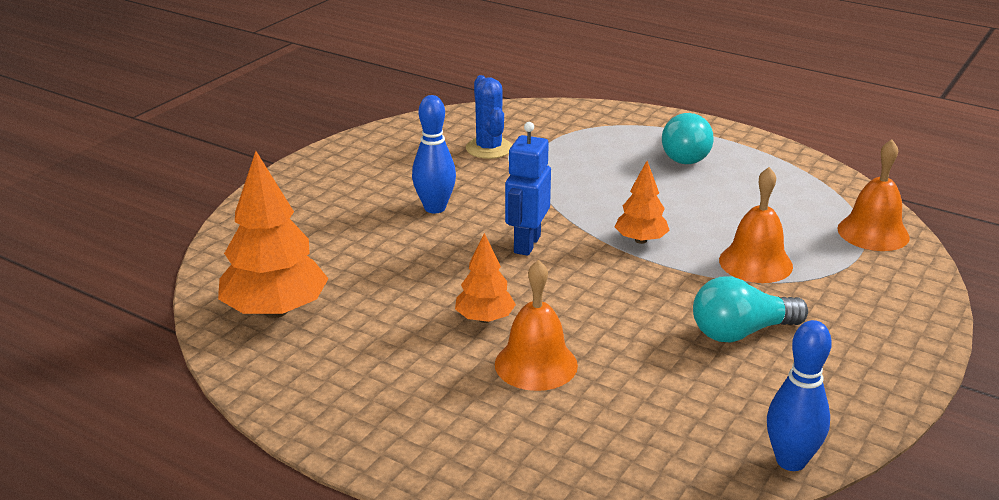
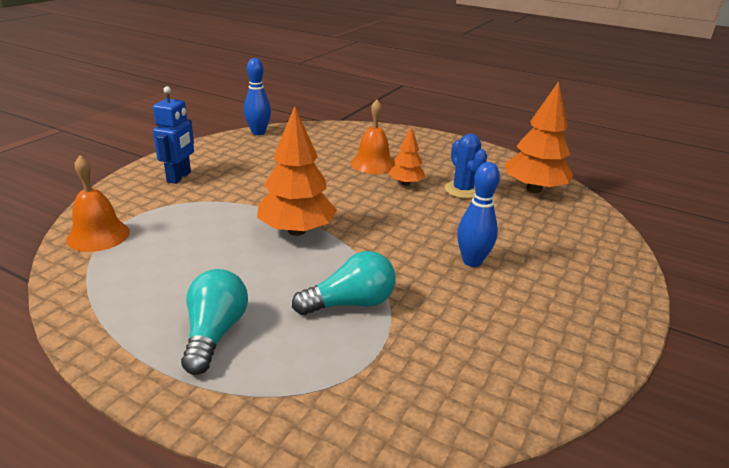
camera: 175 degrees right, 0 degrees up
(489, 148) = (447, 342): blue cactus -> blue cactus (462, 190)
(526, 244) = (387, 228): blue robot -> blue robot (179, 177)
(640, 240) = (297, 231): orange tree -> orange tree, size x1.80
(741, 332) = (252, 175): turquoise light bulb -> turquoise light bulb (350, 303)
(755, 263) = (216, 213): orange bell -> none

